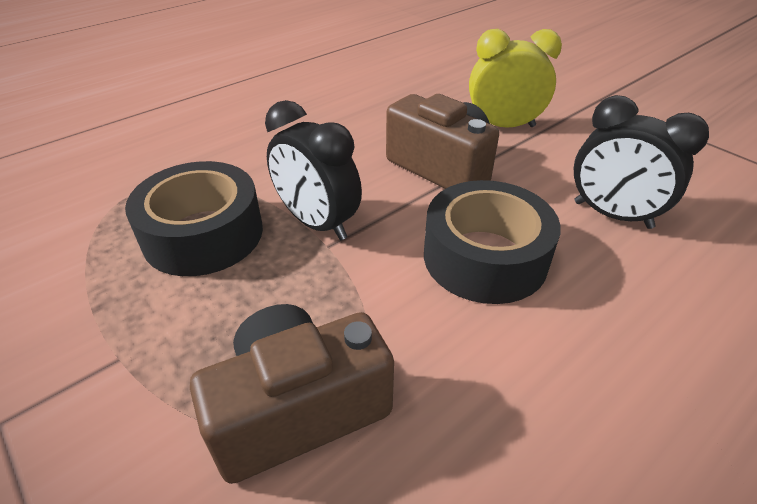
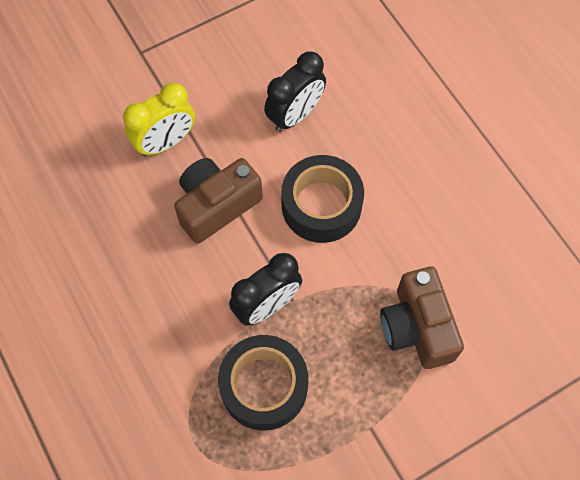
camera: 80 degrees left, 25 degrees up
(503, 126) = (166, 142): yellow clock -> yellow clock turned 135 degrees counterclockwise

